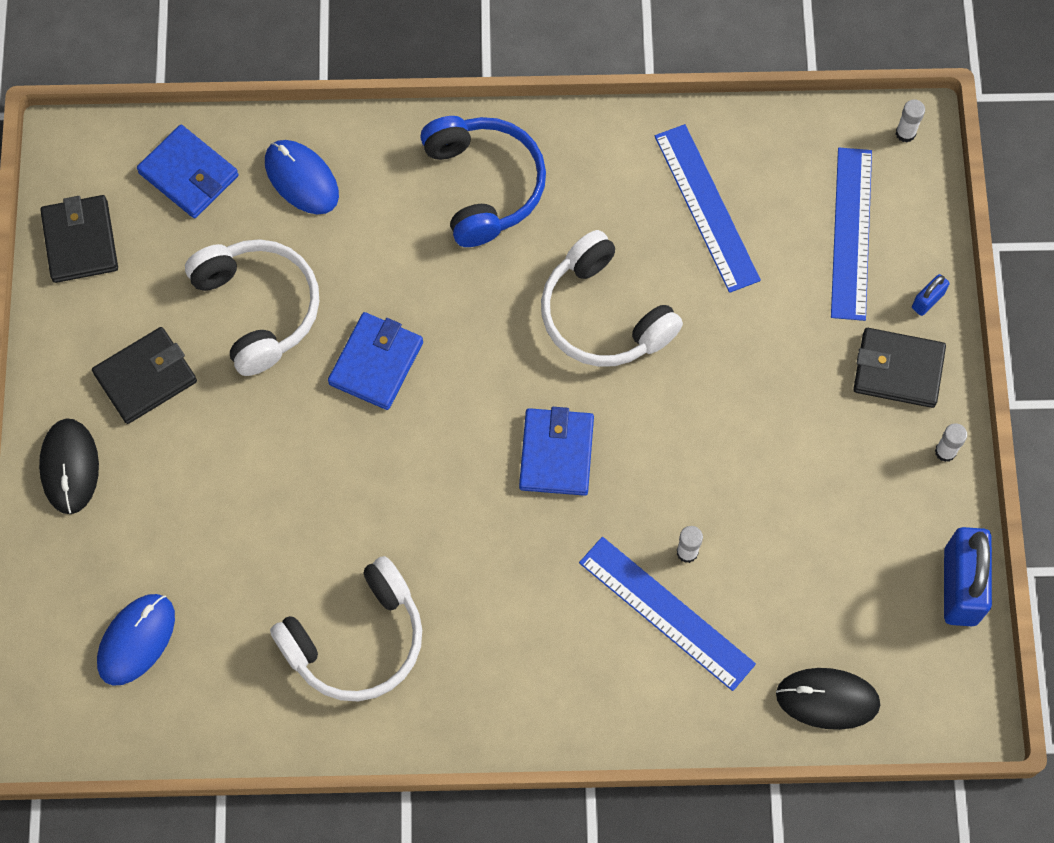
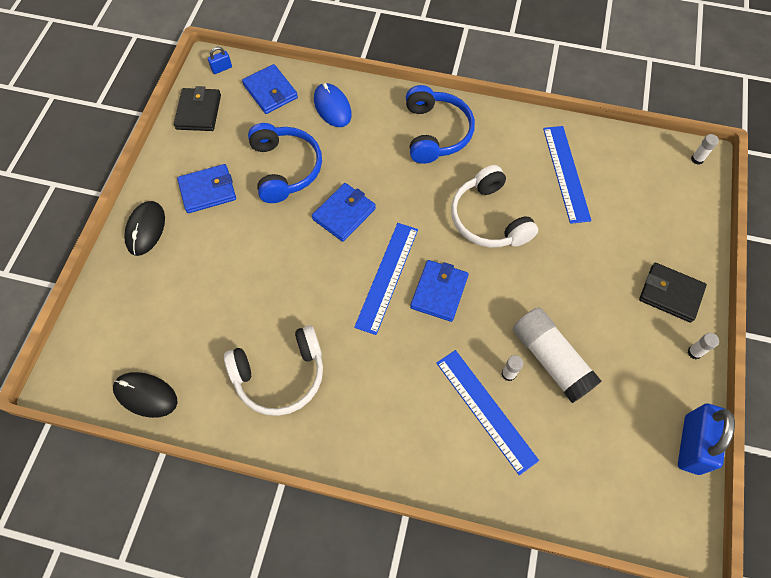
camera: 15 degrees right, 5 degrees down
(136, 640) = (145, 340): blue mouse -> none
(145, 377) = (208, 190): black wallet -> blue wallet
(258, 308) = (285, 168): white headphones -> blue headphones
(743, 515) = (551, 359): none -> white glue stick
(827, 699) = (584, 499): black mouse -> black mouse (146, 395)
(851, 233) = (653, 207): blue ruler -> blue ruler (387, 277)
(927, 301) = (696, 257): blue padlock -> blue padlock (222, 68)

